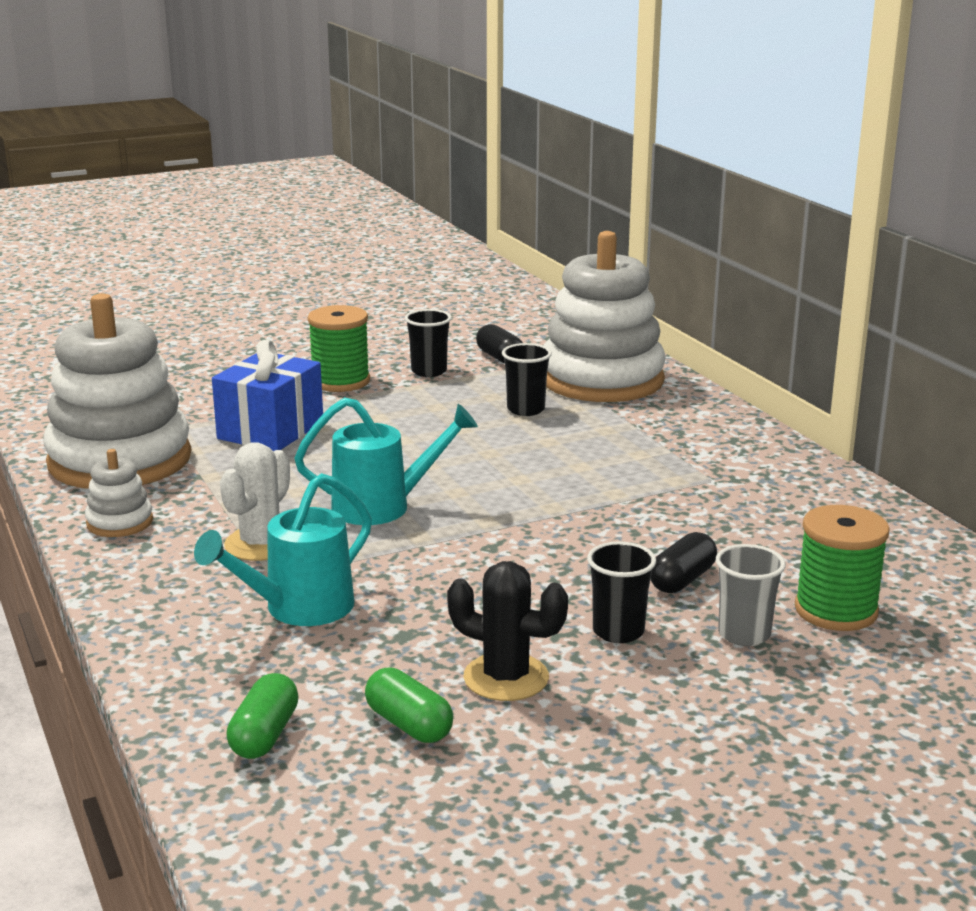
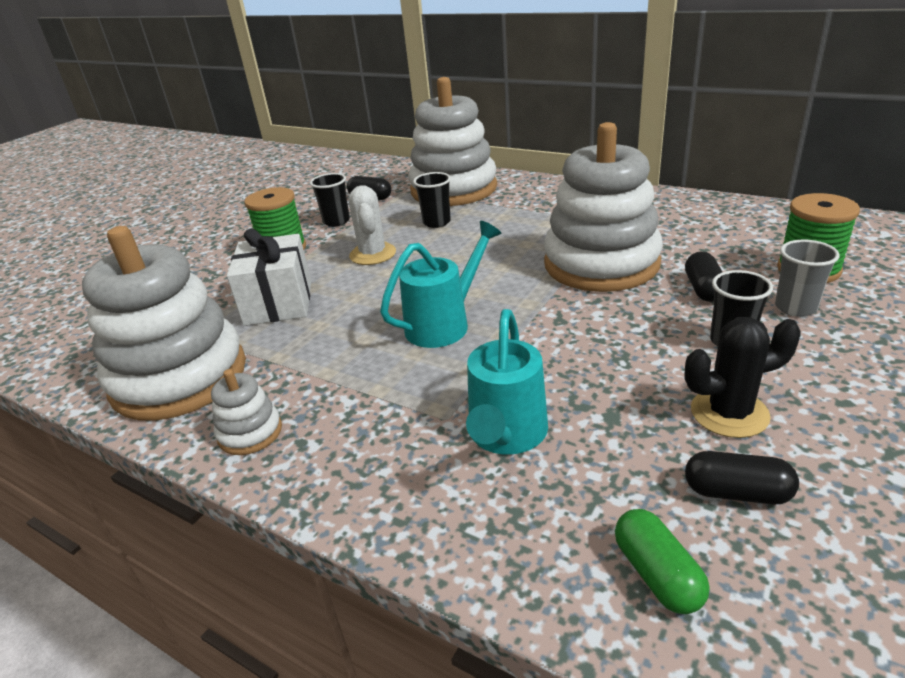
camera: 30 degrees left, 10 degrees up
(261, 544) = (397, 395): white cactus -> white cactus (373, 254)
(270, 430) = (278, 303): blue gift -> white gift
(409, 724) = (736, 493): green capsule -> black capsule
(622, 515) = (601, 264): none -> white stacking toy

